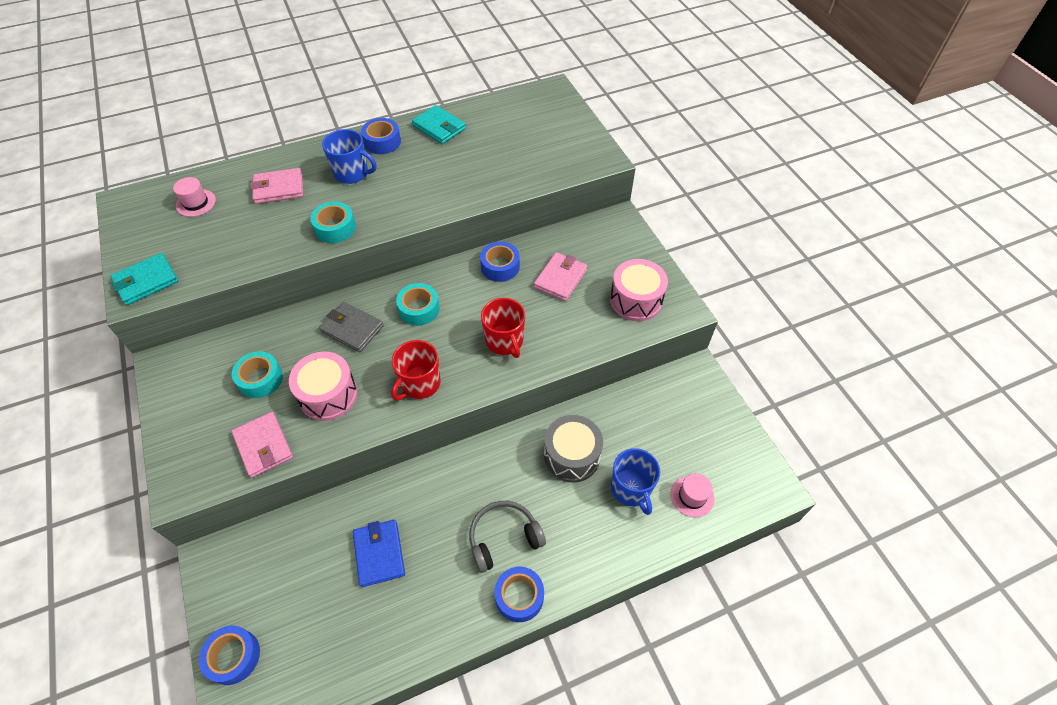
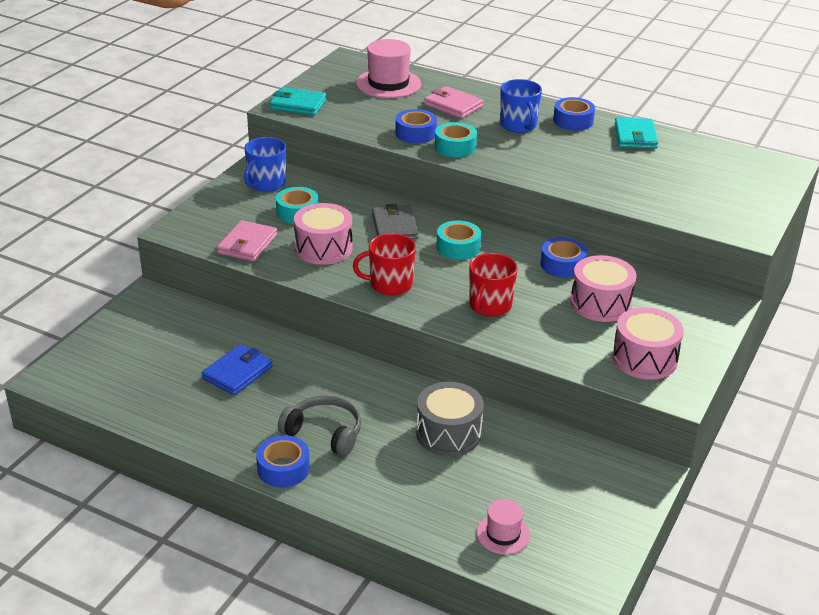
camera: 50 degrees right, 20 degrees down
(196, 203) = (388, 83): pink hat -> pink hat, size x1.75
(233, 657) = (92, 349): blue tape -> blue tape (415, 133)
(560, 278) = (600, 303): pink wallet -> pink drum
(631, 489) = (461, 488): blue mug -> blue mug (266, 183)

